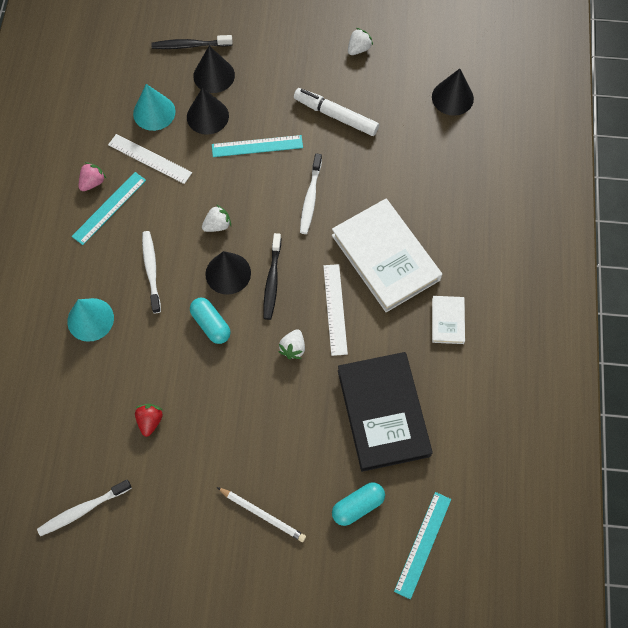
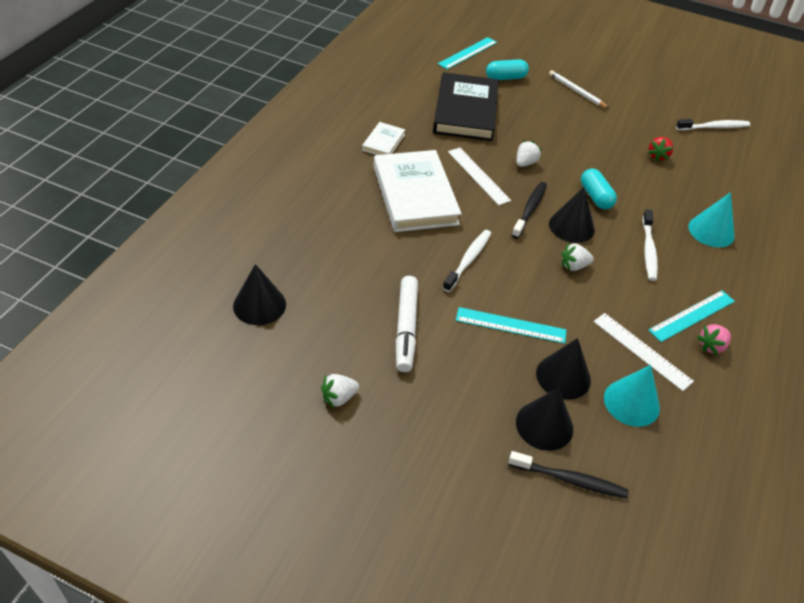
camera: 165 degrees left, 20 degrees down
(335, 309) = (478, 175): white ruler -> white ruler turned 45 degrees counterclockwise
(336, 116) = (406, 328): white marker -> white marker turned 45 degrees clockwise

